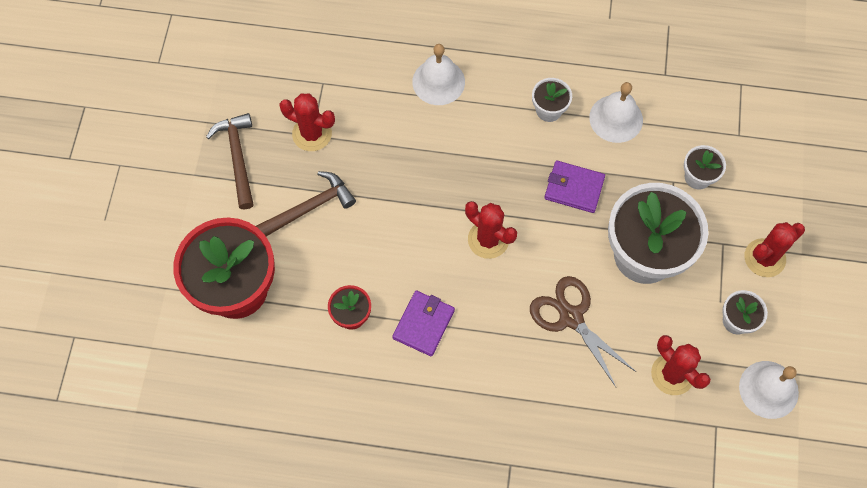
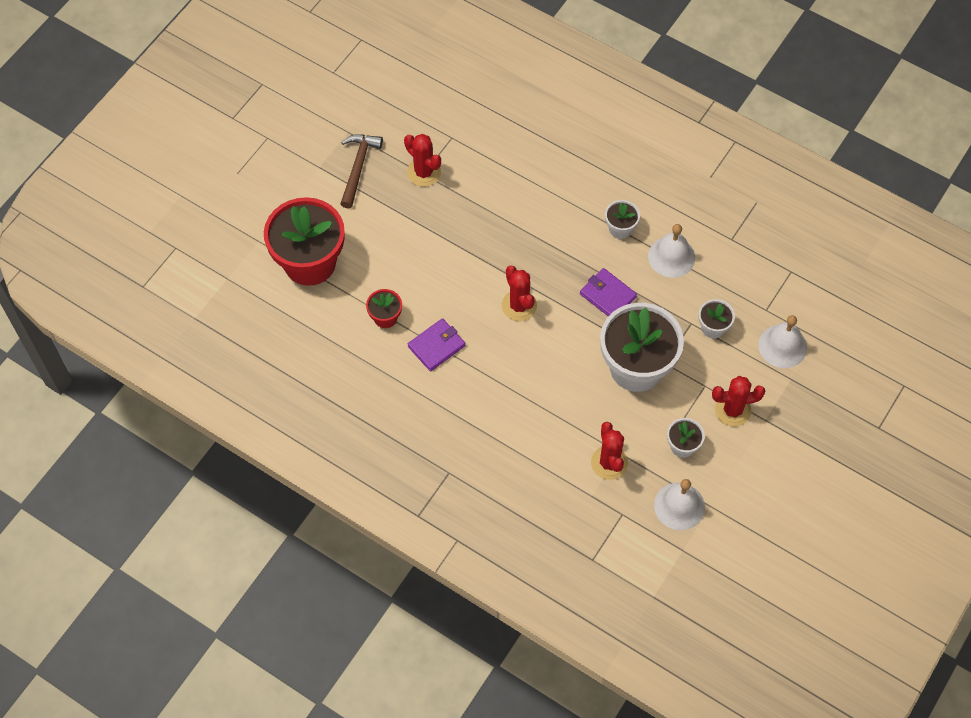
camera: 25 degrees right, 5 degrees down
(309, 208) = (393, 226): brown hammer -> none
(438, 81) = (543, 172): white bell -> white bell (782, 346)
(571, 317) = (552, 389): brown scissors -> none

